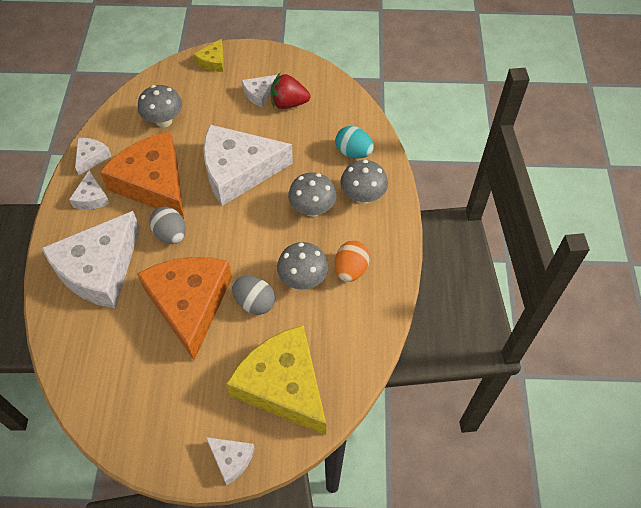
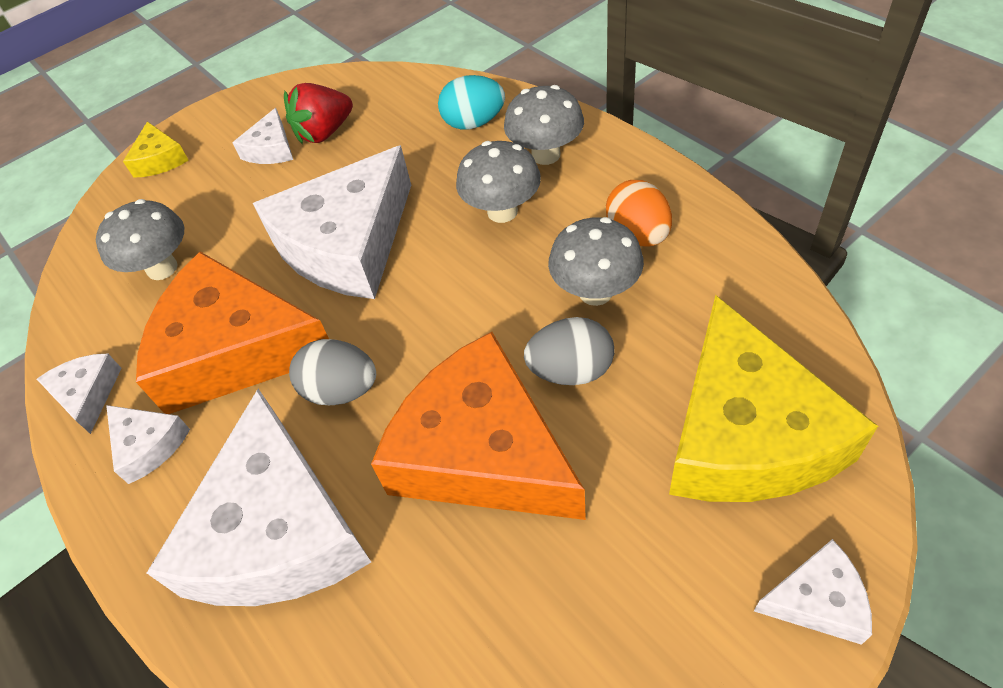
camera: 35 degrees left, 5 degrees down
(283, 385) = (745, 433): yellow cheese -> yellow cheese turned 105 degrees counterclockwise

